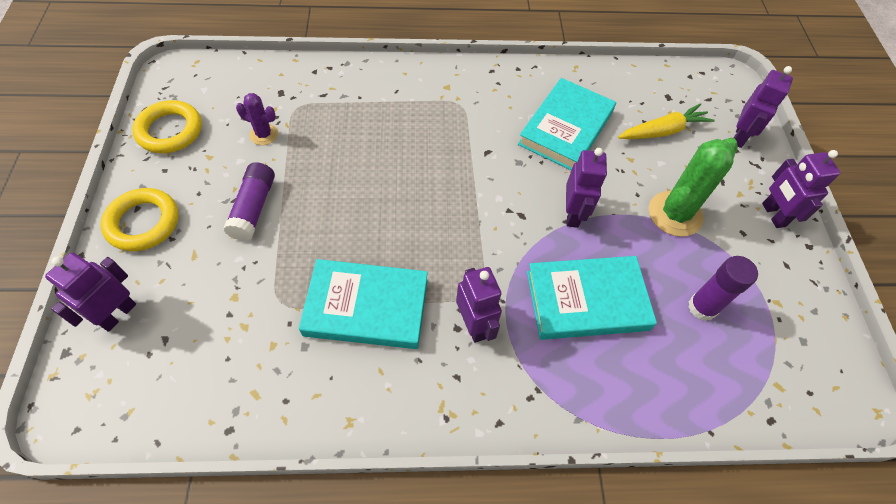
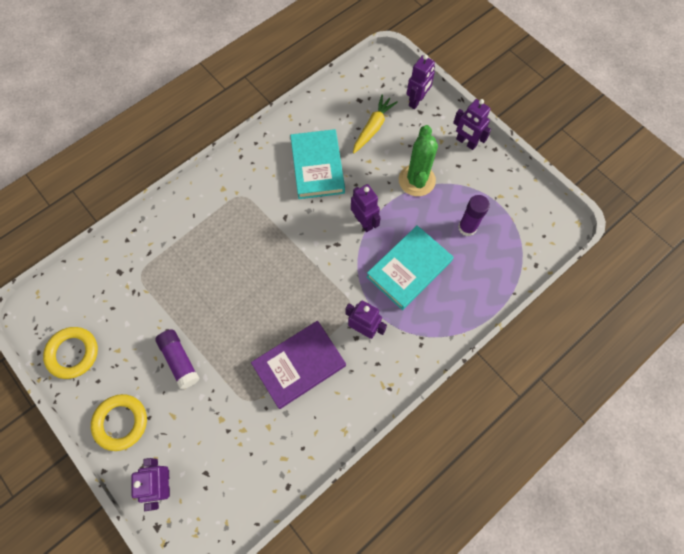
camera: 35 degrees left, 10 degrees up
(264, 134) = (138, 309): purple cactus -> none
(366, 307) = (299, 365): turquoise book -> purple book
(740, 137) = (417, 101): purple robot -> purple robot turned 45 degrees clockwise

